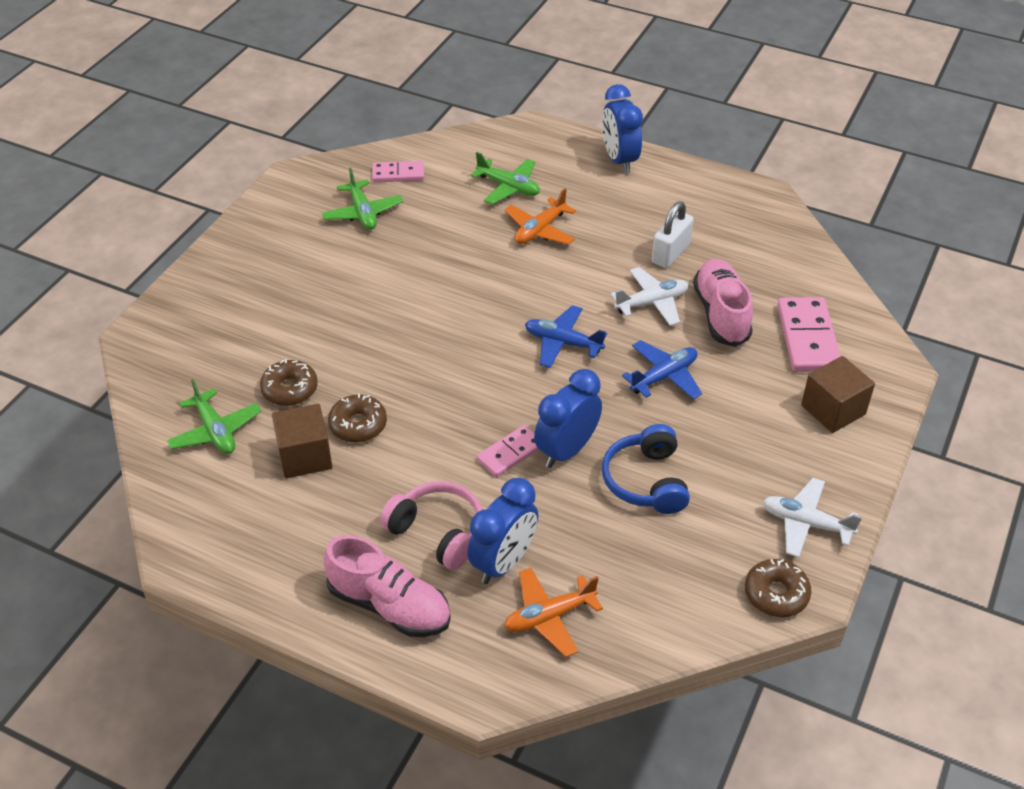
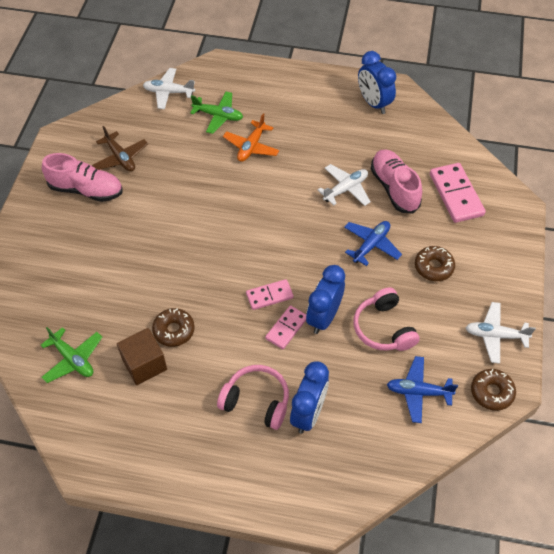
camera: 15 degrees left, 10 degrees up
(290, 389) = (115, 313): brown donut -> brown donut (433, 267)
(362, 213) = (120, 158): green plane -> brown plane
(389, 605) = (242, 466): pink shoe -> pink shoe (86, 190)
(398, 174) = (135, 120): pink domino -> pink domino (269, 296)
(452, 149) = (168, 92): none -> white plane
(549, 616) = (351, 446): orange plane -> none
(562, 343) = (295, 234): blue plane -> blue plane (418, 392)
(619, 160) = (289, 79): blue clock -> blue clock (373, 103)
(646, 481) = (383, 328): blue headphones -> pink headphones
(670, 253) = (346, 147): white padlock -> none
(833, 410) = (488, 246): brown cube -> none

